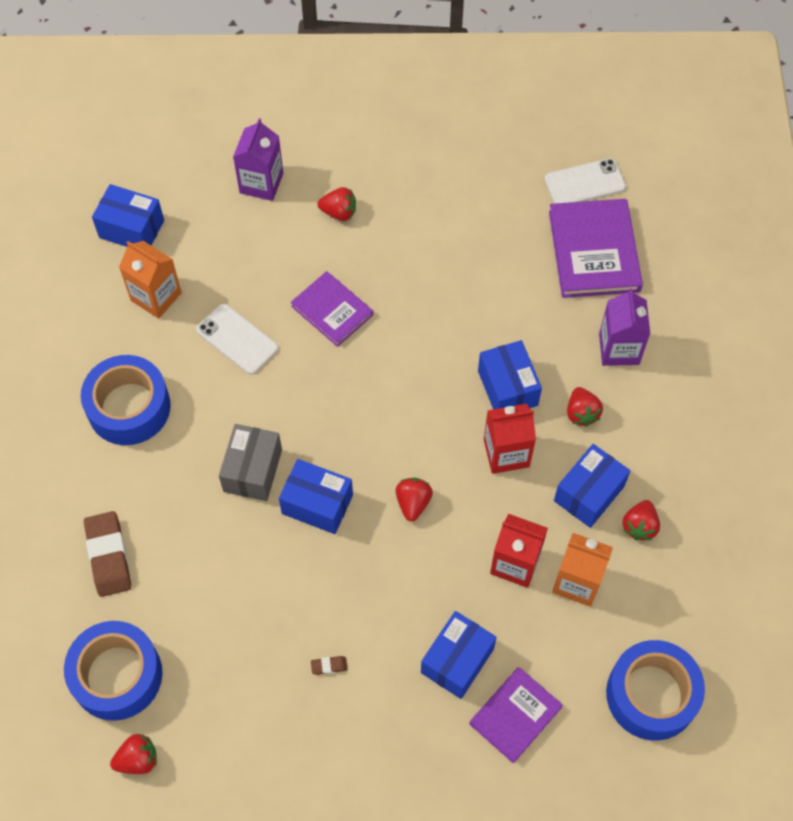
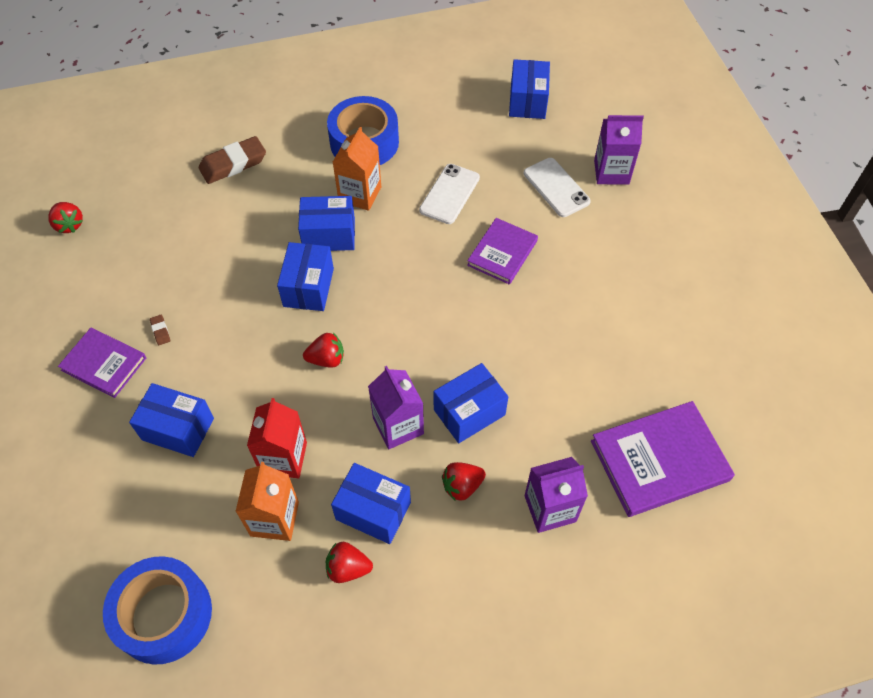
camera: 75 degrees right, 5 degrees down
(117, 675) = (136, 195): blue tape -> none
(156, 296) = (470, 132): orange carton -> orange carton (360, 194)
(252, 470) = (329, 235): grey box -> blue box
(339, 212) = (607, 234): red strawberry -> none
(506, 453) = (398, 426): red carton -> purple carton
(515, 715) = (130, 489): purple book -> purple book (104, 364)
(584, 183) = (740, 435): white phone -> white phone (556, 187)

